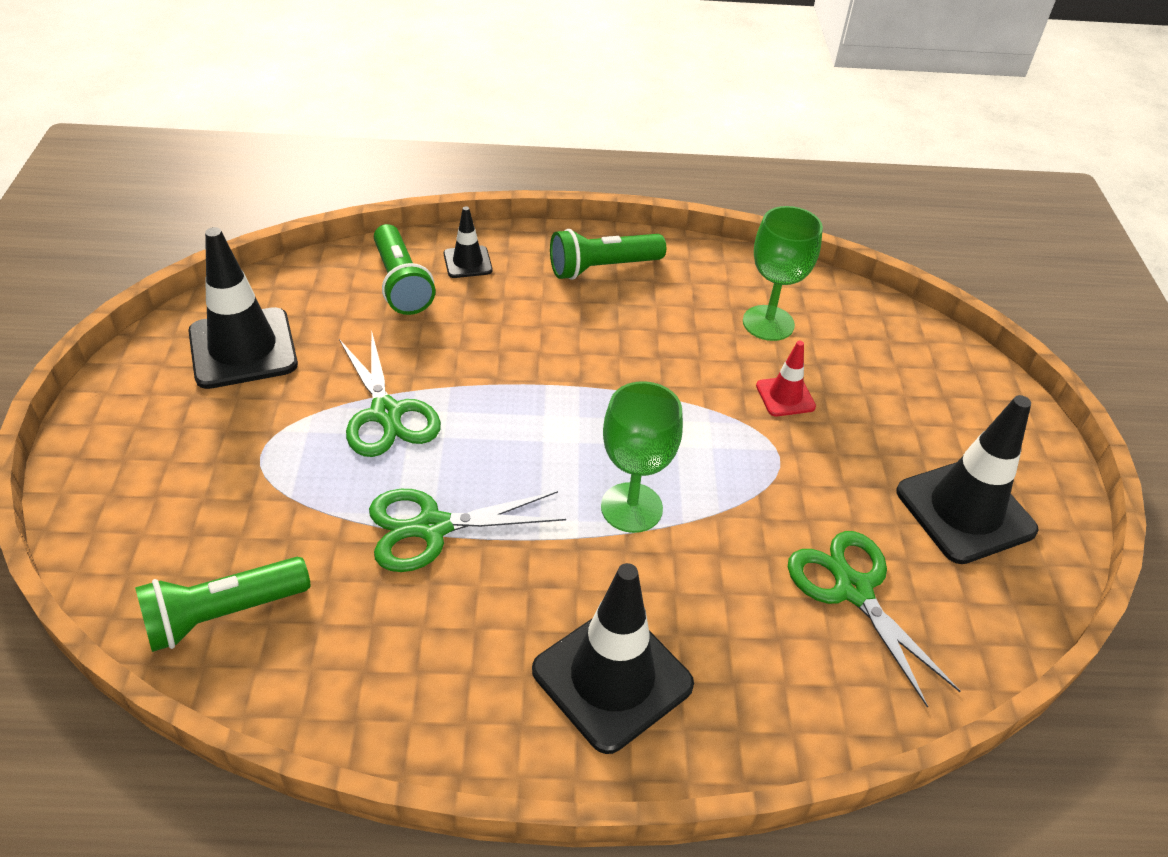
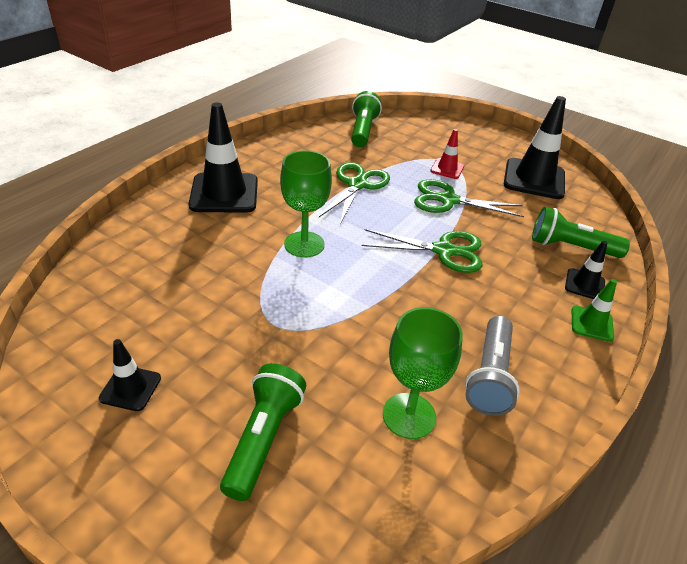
camera: 125 degrees right, 5 degrees down
(530, 248) = (591, 323): none -> green traffic cone
(602, 268) = (545, 351): green flashlight -> green flashlight (263, 438)
(671, 292) = (490, 376): none -> grey flashlight
(785, 396) = (321, 366): red traffic cone -> red traffic cone (447, 169)
(853, 589) = (160, 290): green scissors -> green scissors (444, 251)
(965, 511) = (130, 388): black traffic cone -> black traffic cone, size x0.51

